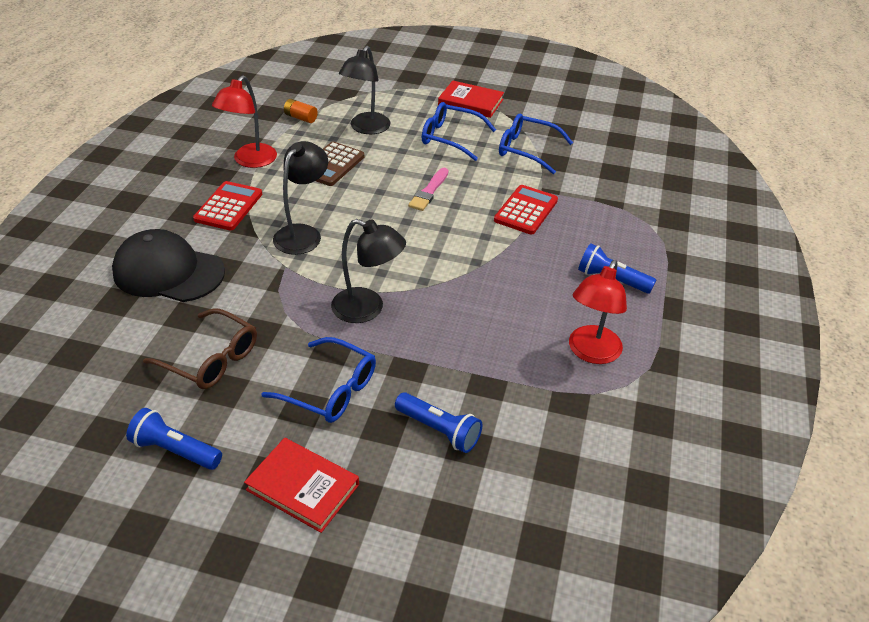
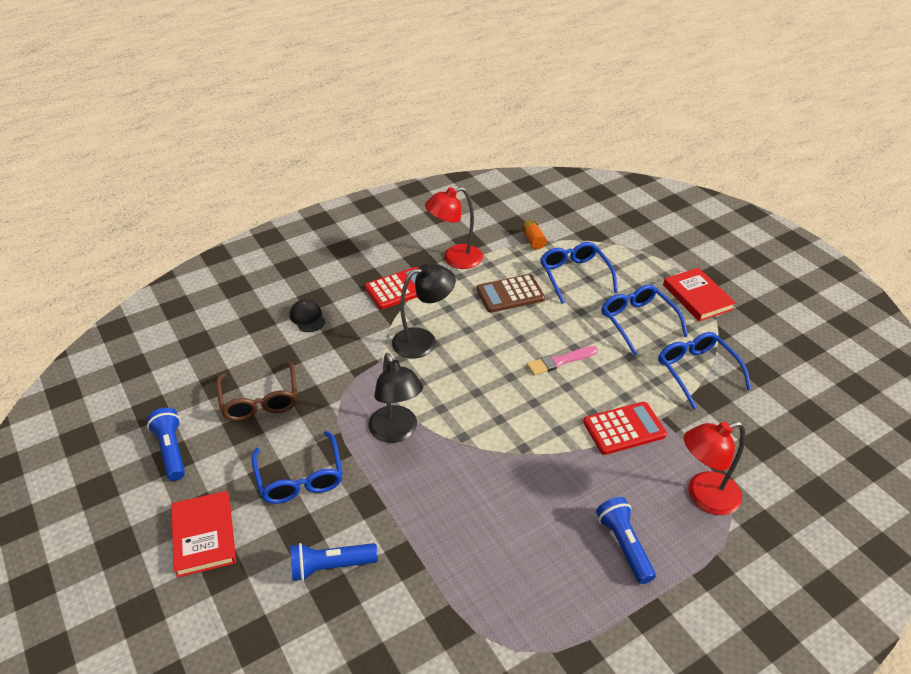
camera: 45 degrees right, 0 degrees up
(168, 272) = (307, 317): black cap -> black cap, size x0.45
(366, 128) = (574, 276): black lamp -> blue glasses
(439, 430) = (330, 567): blue flashlight -> blue flashlight turned 90 degrees clockwise
(591, 353) = (520, 597): red lamp -> red lamp (704, 496)

